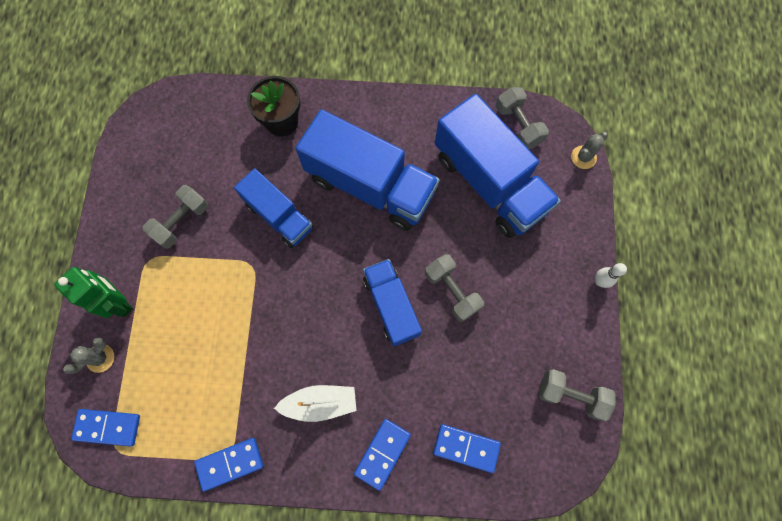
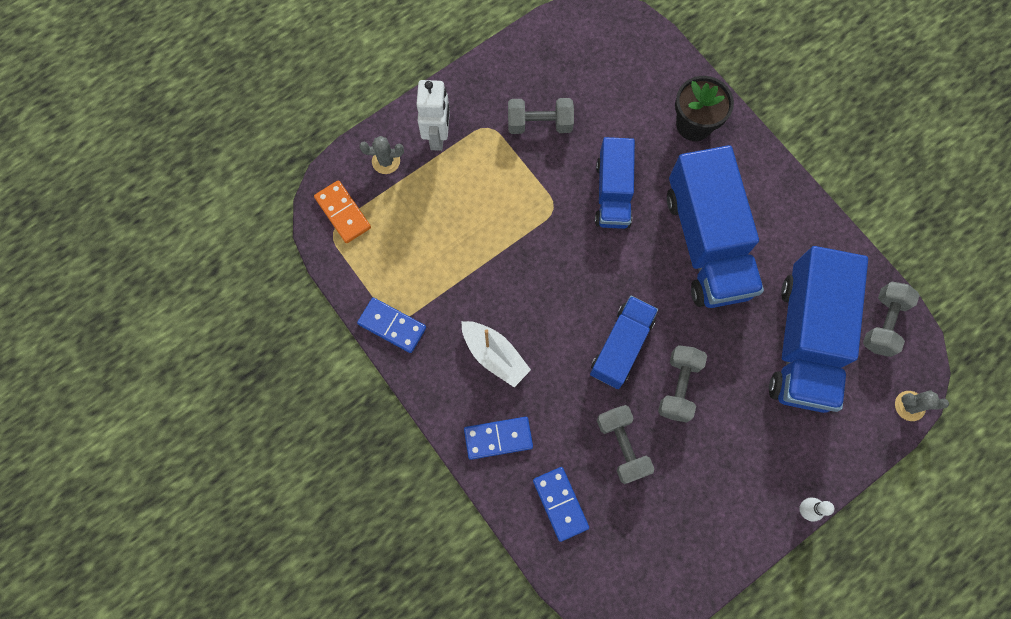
camera: 50 degrees right, 0 degrees up
(108, 427) = (343, 213): blue domino -> orange domino
(120, 302) = (438, 136): green robot -> white robot
(570, 395) = (680, 560): grey dumbbell -> grey dumbbell (622, 446)

